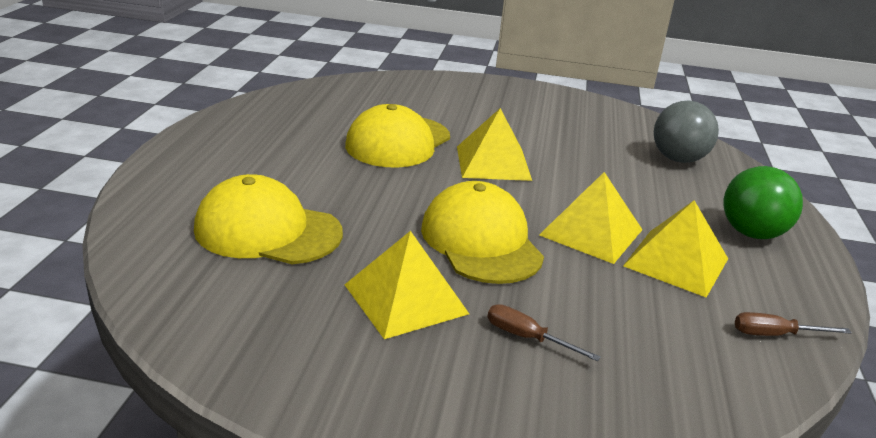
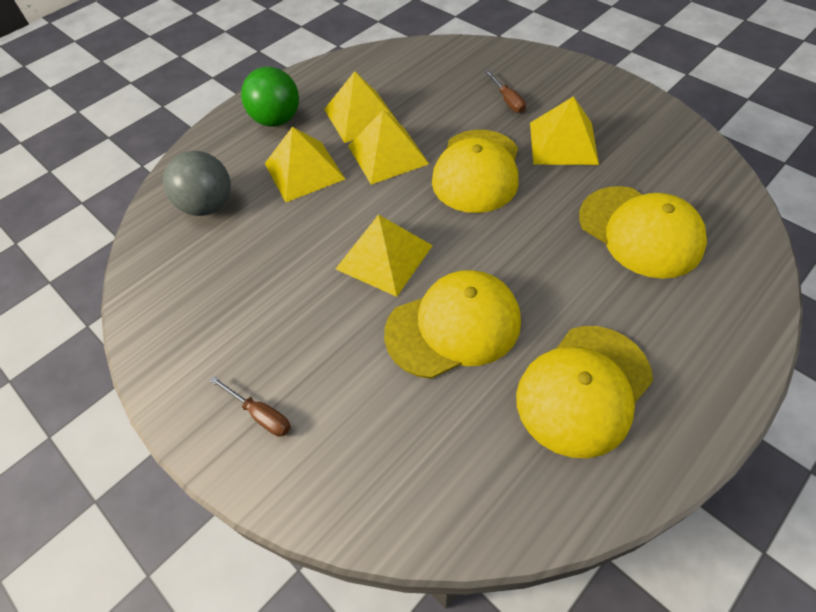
camera: 140 degrees left, 25 degrees up
(281, 135) = (583, 389): none -> yellow cap
(646, 199) = (304, 171): none -> yellow pyramid
(775, 334) = (370, 65): brown screwdriver -> brown screwdriver (260, 414)

